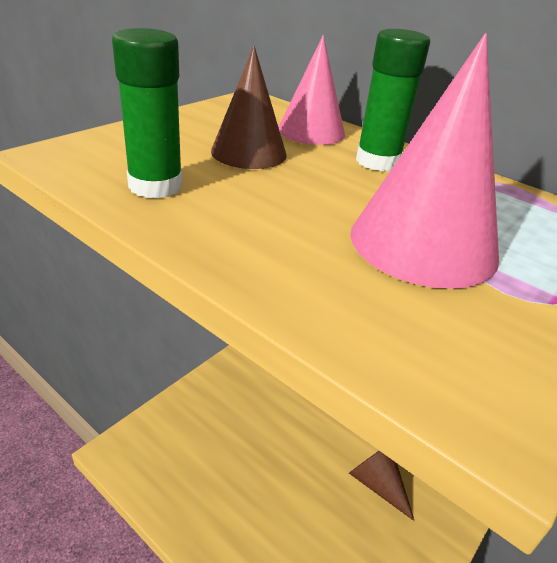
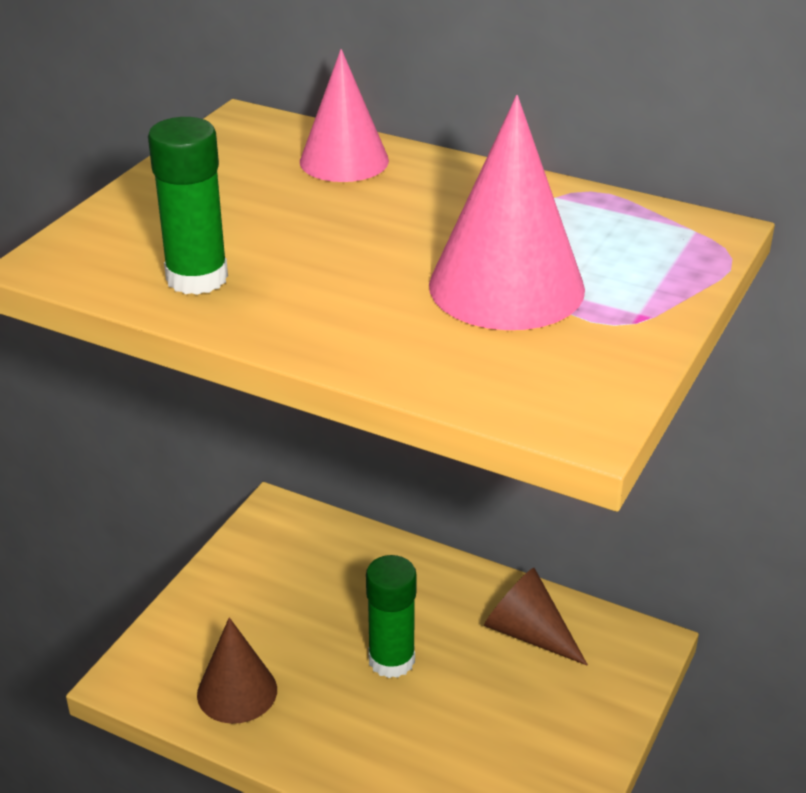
camera: 10 degrees left, 0 degrees up
(249, 152) = (280, 210): brown cone -> brown cone (237, 692)
(377, 161) = (438, 191): green glue stick -> green glue stick (391, 660)

